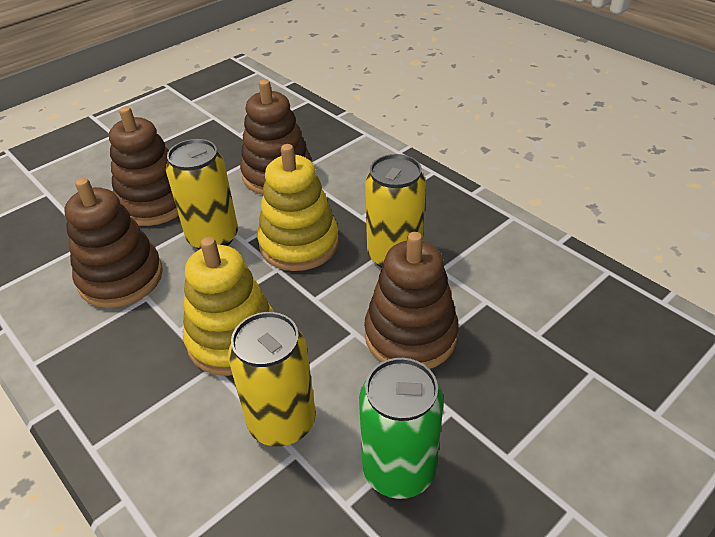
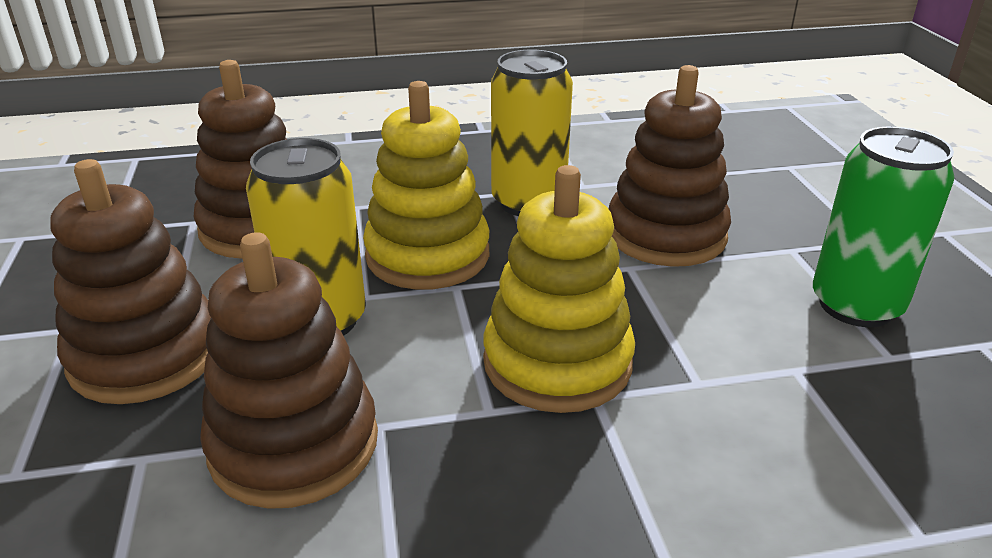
camera: 60 degrees left, 10 degrees down
(282, 422) = (739, 365): yellow can -> none

